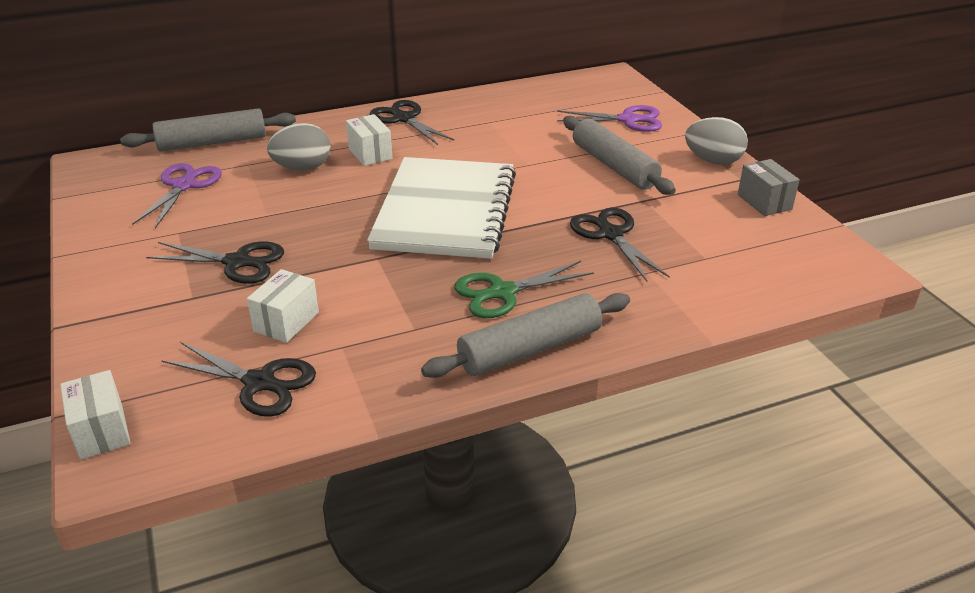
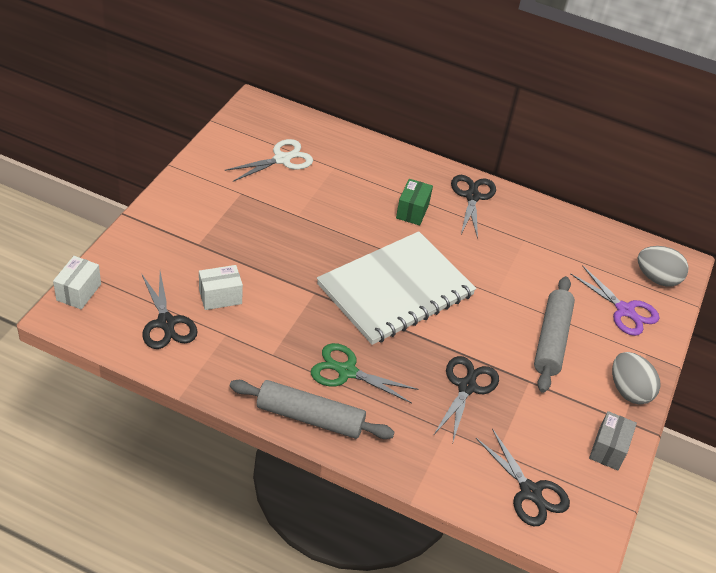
camera: 40 degrees right, 10 degrees up
(183, 186) = (282, 159): purple scissors -> white scissors
(212, 143) = (336, 135): grey rolling pin -> none
(237, 262) = (244, 238): black scissors -> black scissors (530, 492)
(302, 168) = (359, 193): grey egg -> grey egg (657, 278)
(370, 154) = (412, 211): white box -> green box

